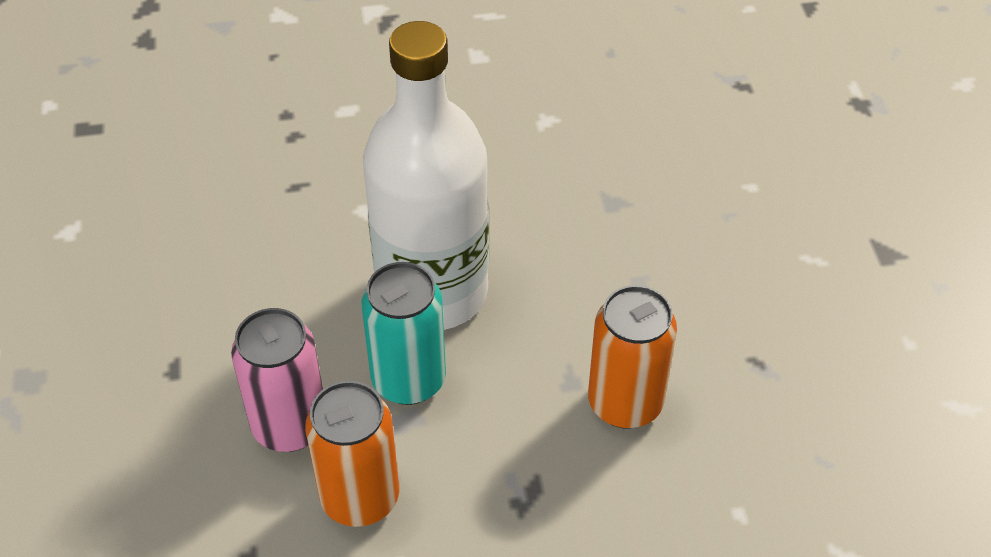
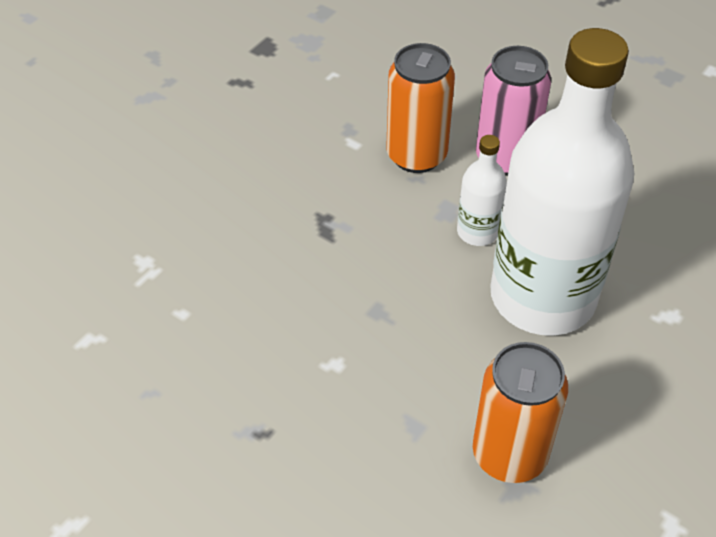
camera: 135 degrees right, 0 degrees up
(408, 380) = (477, 232): turquoise can -> white bottle
(625, 403) = (326, 325): orange can -> orange can (509, 455)

